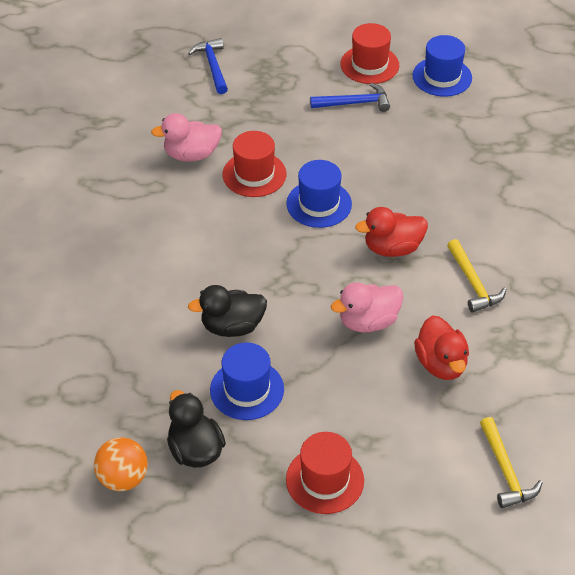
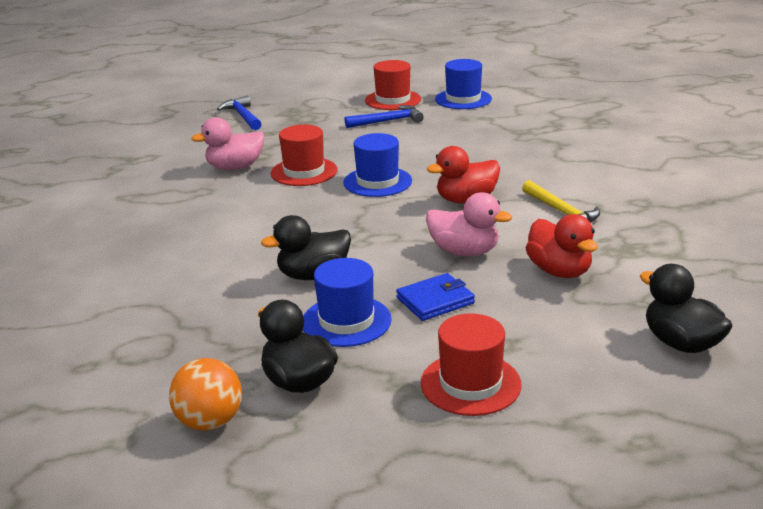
camera: 10 degrees left, 20 degrees down
(325, 380) = (435, 301): none -> blue wallet
(368, 322) = (464, 252): pink duck -> pink duck turned 120 degrees counterclockwise
(505, 470) = (681, 343): yellow hammer -> black duck

